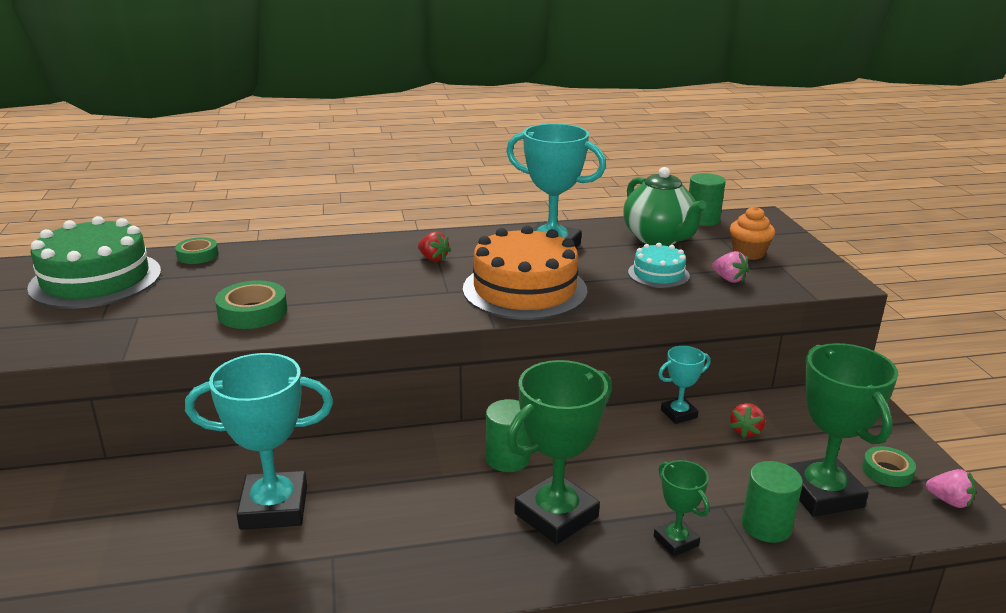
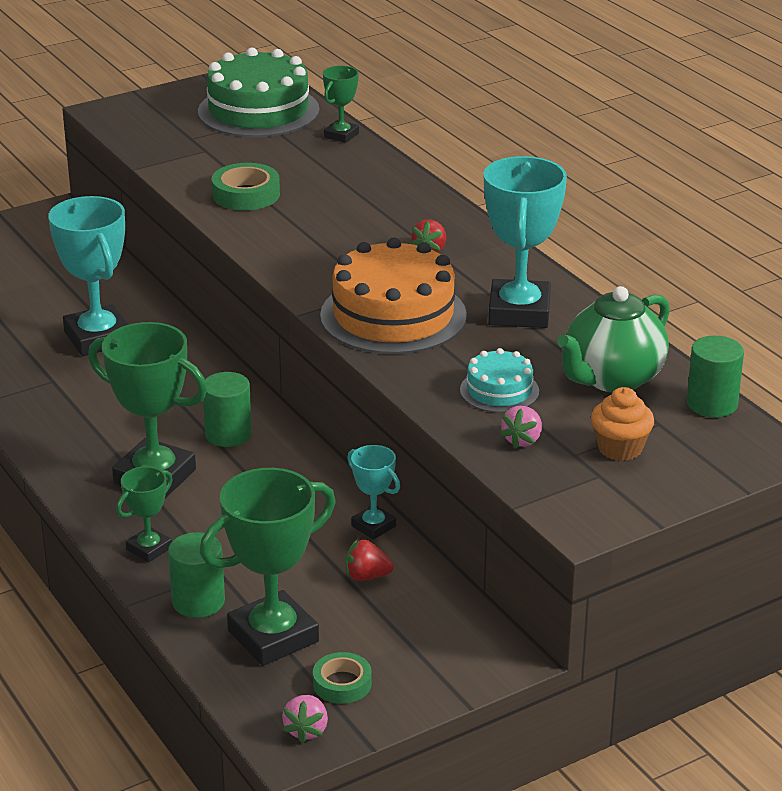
camera: 70 degrees right, 5 degrees up
(197, 255) = (341, 135): green tape -> green trophy

